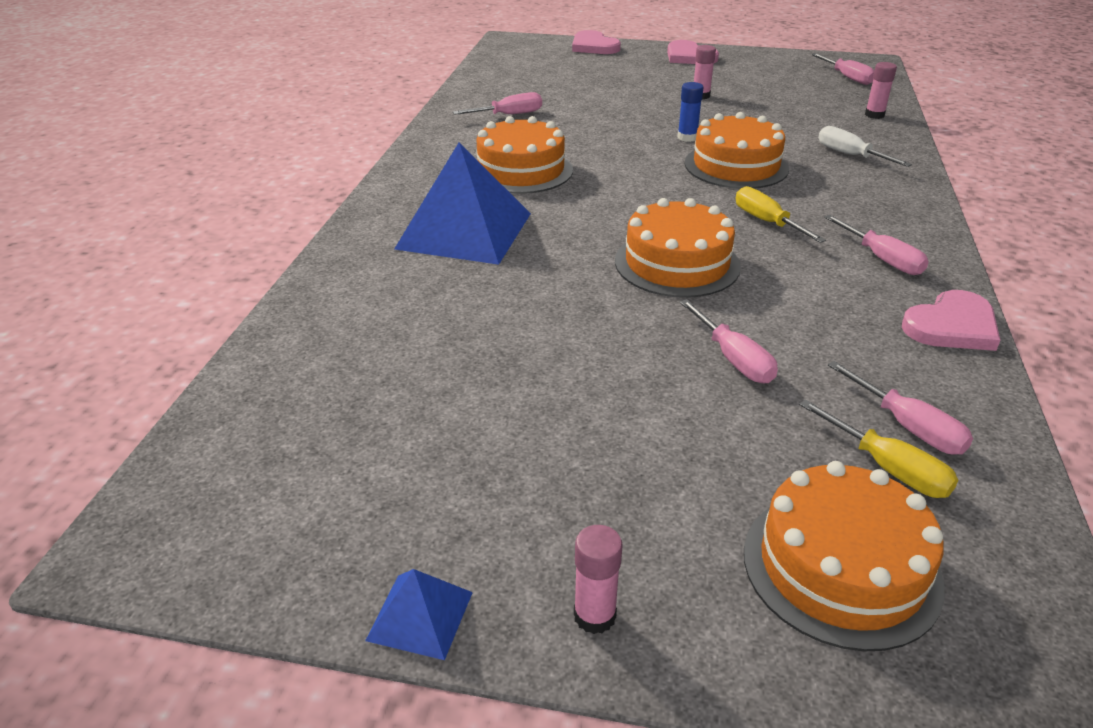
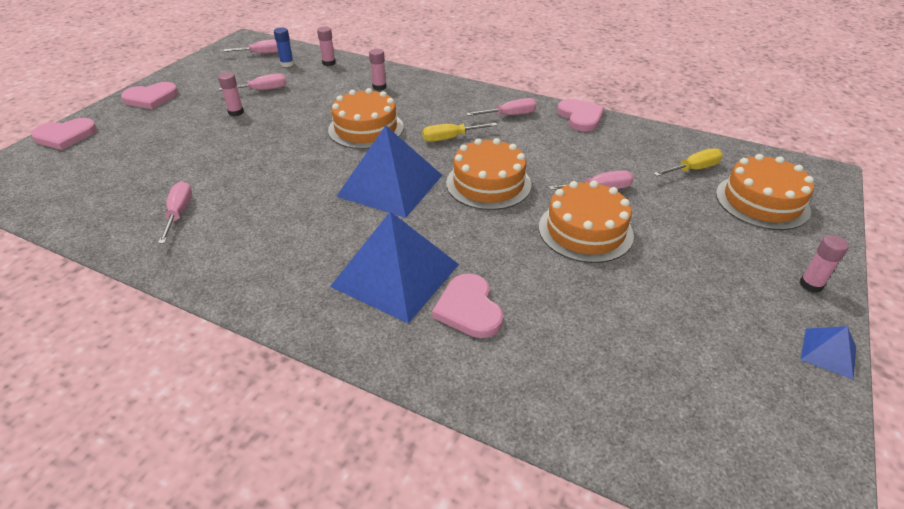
camera: 75 degrees left, 5 degrees up
(425, 280) = (469, 309): none -> pink heart
(521, 170) = (303, 226): orange cake -> orange cake (585, 231)
(624, 201) = (390, 185): none -> blue pyramid
(687, 137) = (305, 136): blue glue stick -> blue glue stick (287, 64)
(850, 155) = (379, 87): white screwdriver -> pink glue stick
(907, 426) = (662, 154): pink screwdriver -> pink screwdriver (262, 90)

